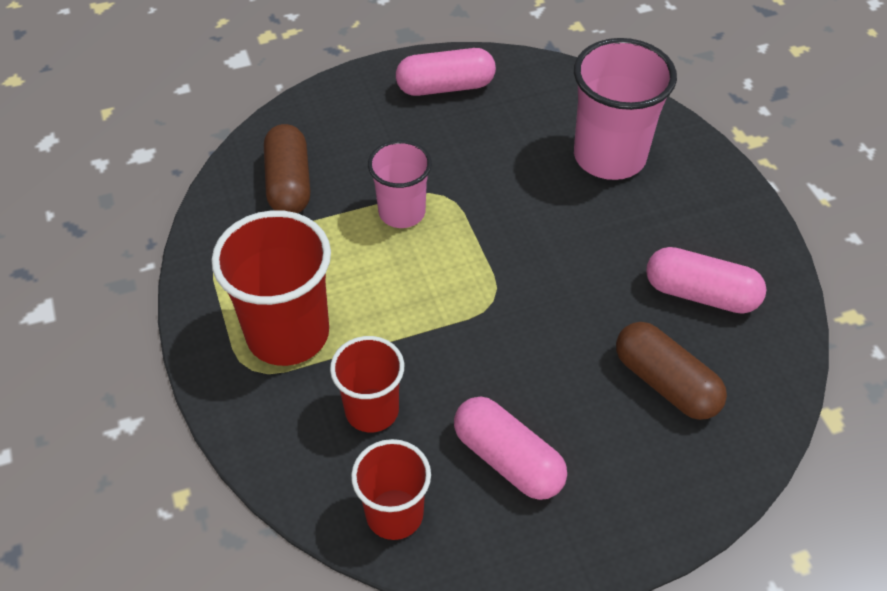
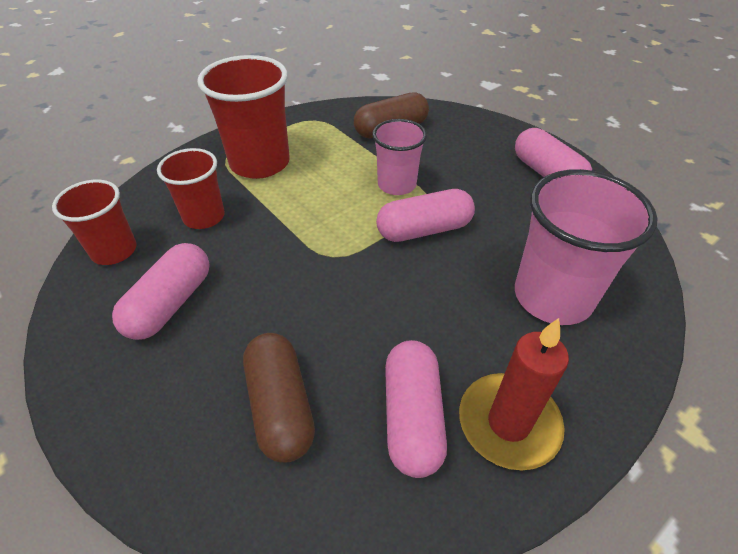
camera: 70 degrees right, 5 degrees down
(486, 213) = (424, 230): none -> pink capsule
(665, 383) = (280, 406): brown capsule -> brown capsule turned 45 degrees counterclockwise
(722, 236) = (508, 423): none -> red candle

